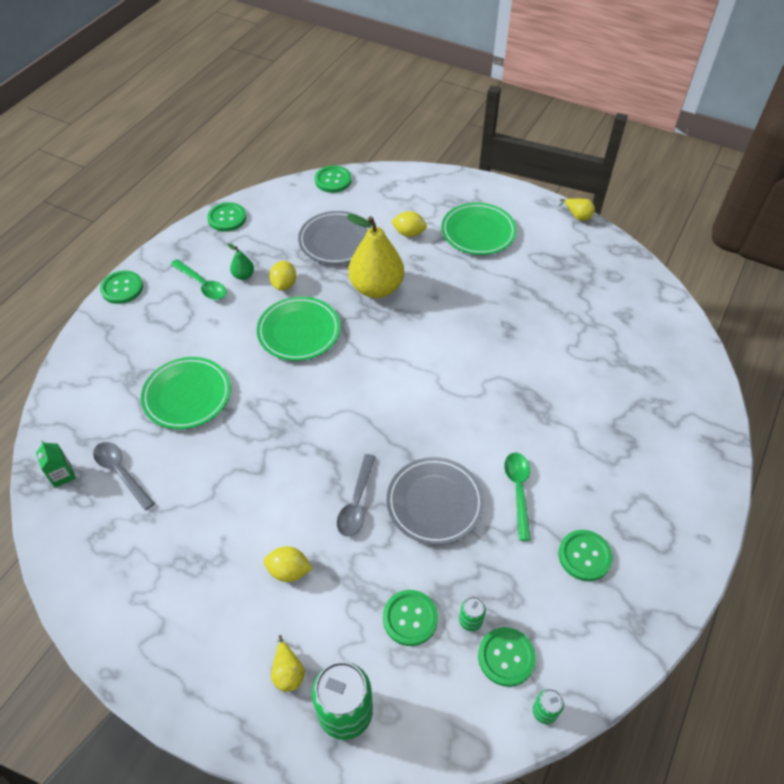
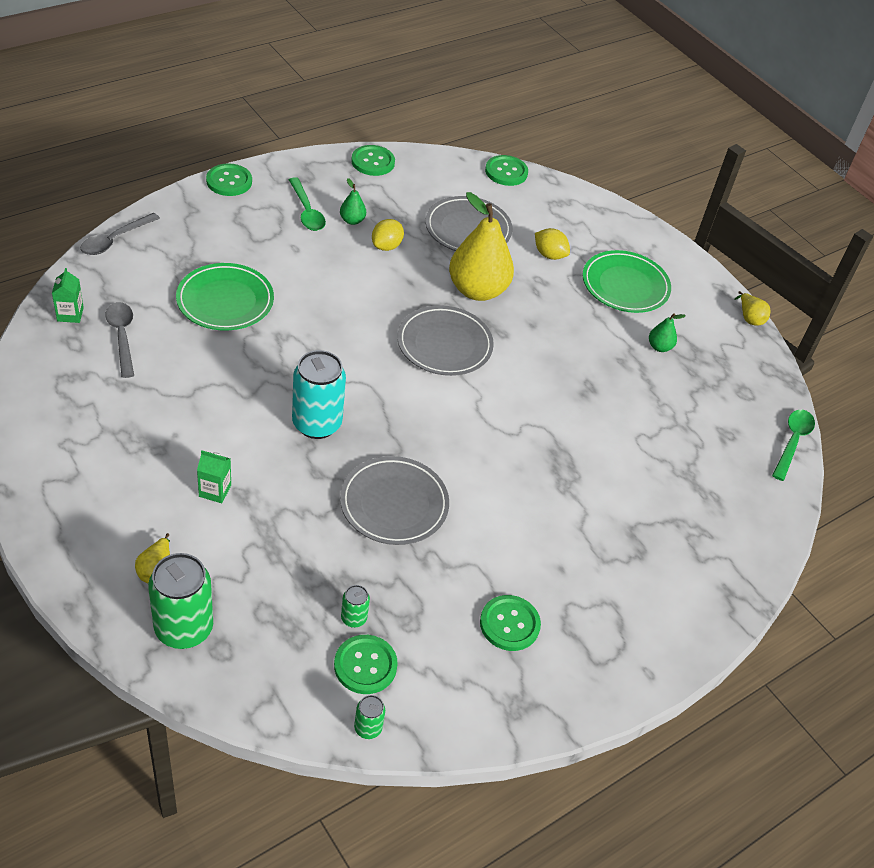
camera: 20 degrees right, 5 degrees down
(289, 571) = (215, 491): yellow lemon -> green carton
(299, 331) = (370, 294): green plate -> none
(330, 465) = (317, 424): none -> turquoise can
(356, 503) = (318, 467): grey spoon -> grey spoon (115, 240)
(382, 346) = (444, 345): none -> grey plate
(410, 618) = (298, 586): green button -> none
(518, 490) = (486, 535): green spoon -> green spoon (792, 442)
(534, 269) = (659, 347): none -> green pear

